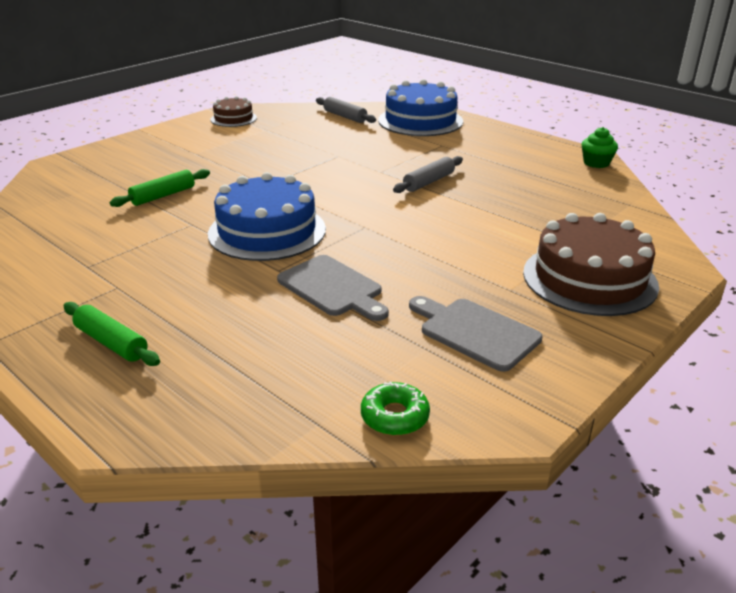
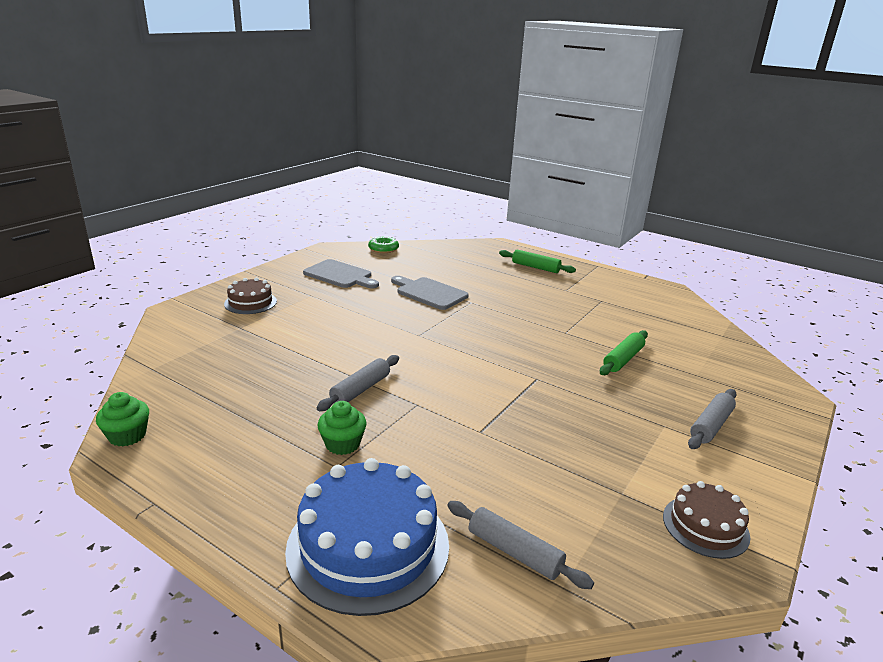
camera: 170 degrees right, 5 degrees down
(159, 152) = (711, 426): none -> grey rolling pin
(267, 231) = (498, 328): blue cake -> none
(439, 153) = (342, 444): none -> green cupcake
(589, 279) = (250, 302): brown cake -> brown cake, size x0.55

